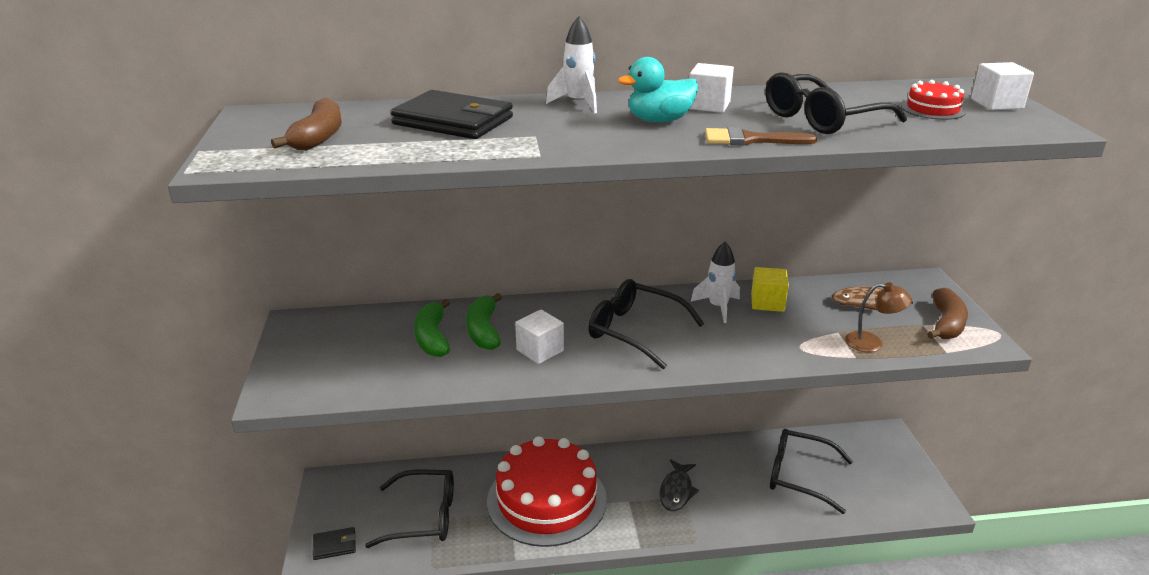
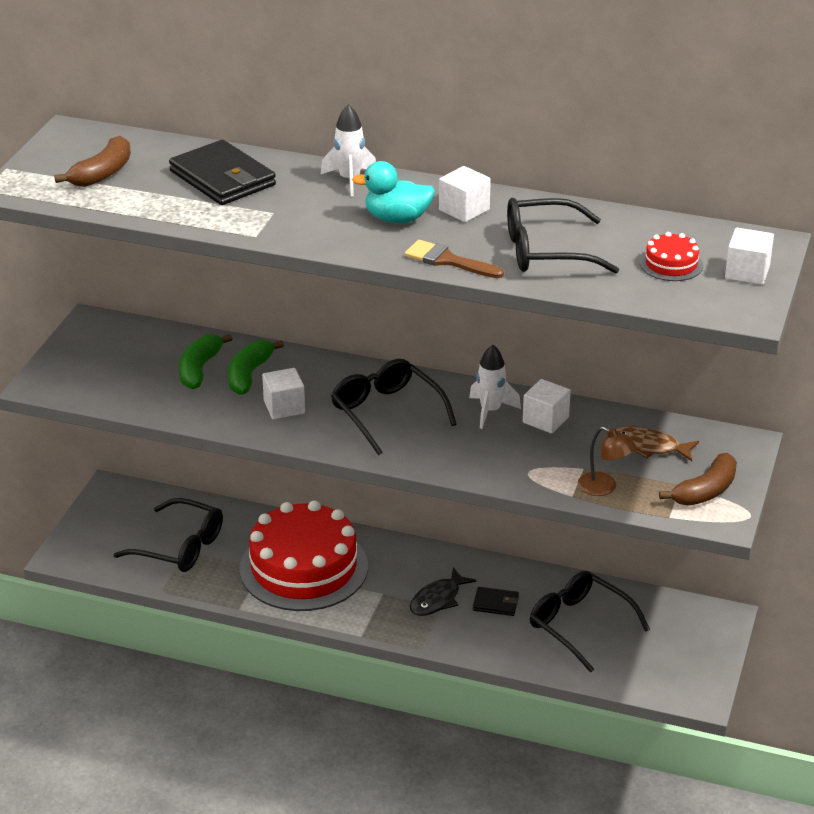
camera: 25 degrees right, 5 degrees up
(334, 545) = (89, 546): black wallet -> black wallet (495, 603)
(767, 302) = (545, 420): yellow cube -> white cube

